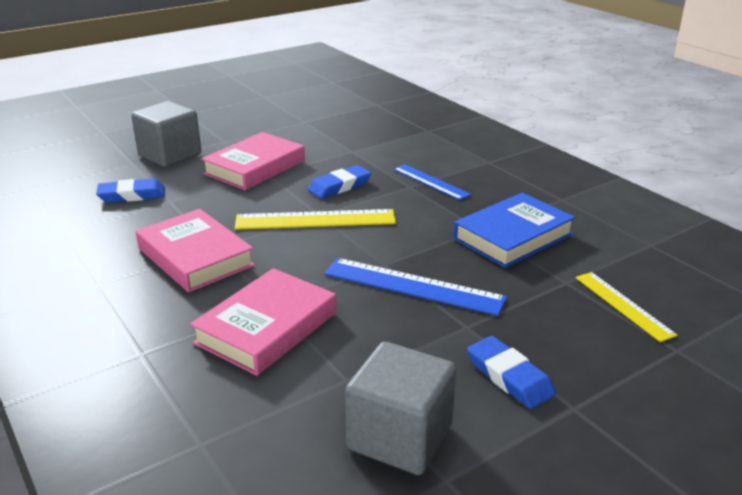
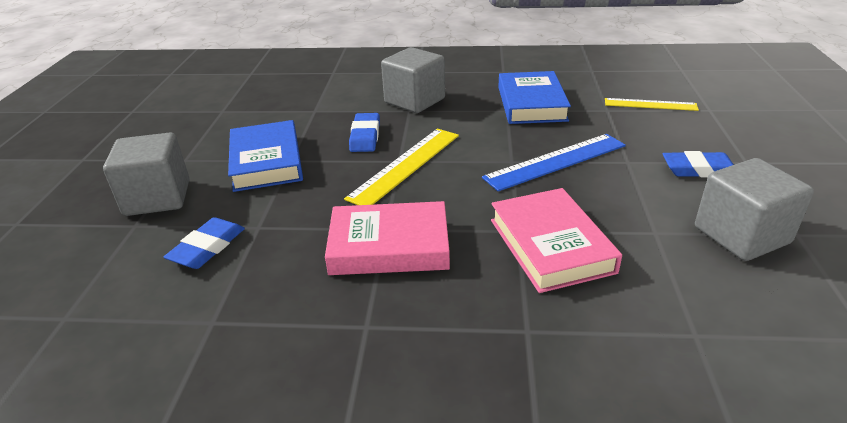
camera: 50 degrees left, 5 degrees up
(255, 167) = (266, 162): pink book -> blue book
(430, 182) = (414, 101): blue ruler -> grey cube

